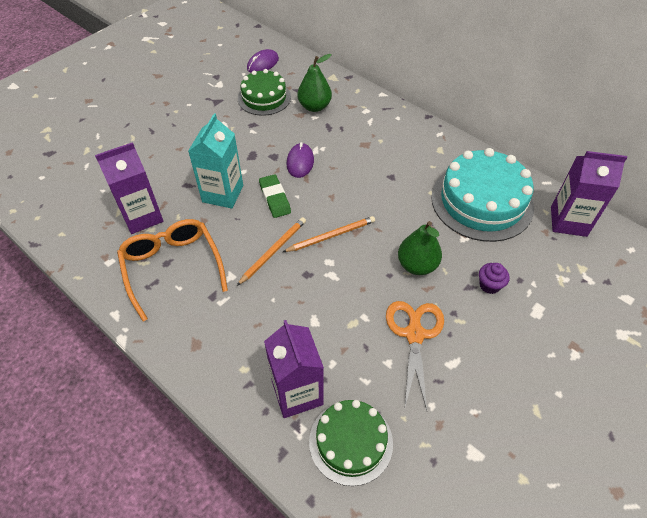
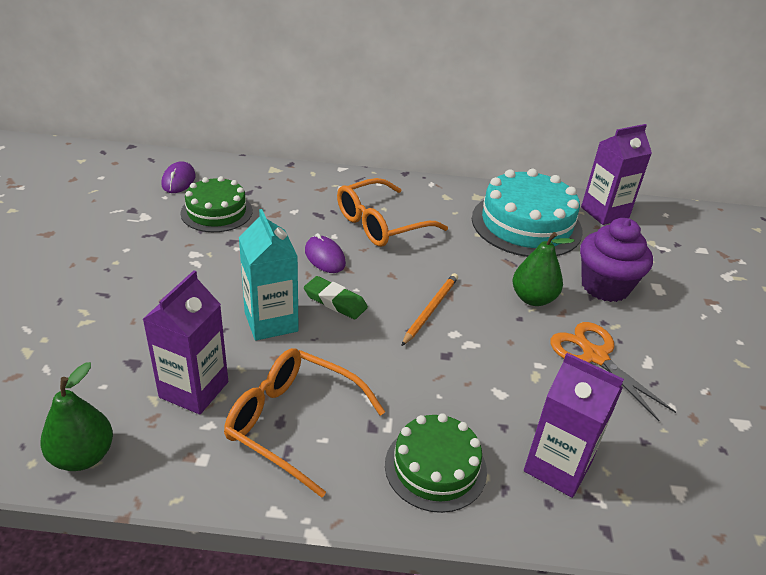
camera: 40 degrees left, 15 degrees down
(273, 251) = (389, 350): orange pencil -> none
(314, 107) = (284, 201): green pear -> green pear (83, 456)
(350, 442) = (649, 478): green cake -> green cake (435, 467)
(365, 152) = (381, 224): none -> orange glasses
(489, 285) = (605, 286): purple cupcake -> purple cupcake, size x2.15

